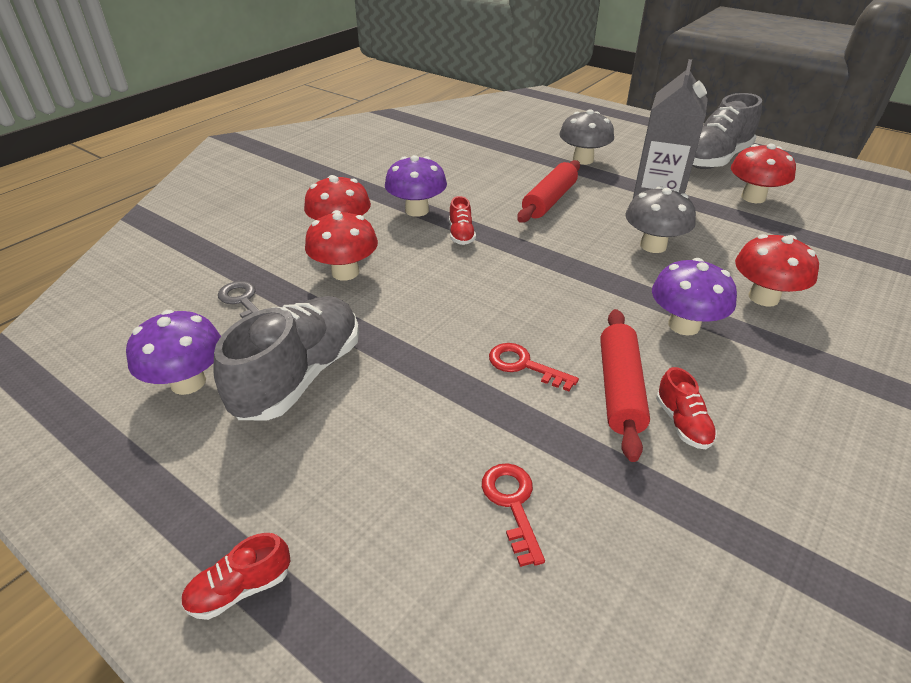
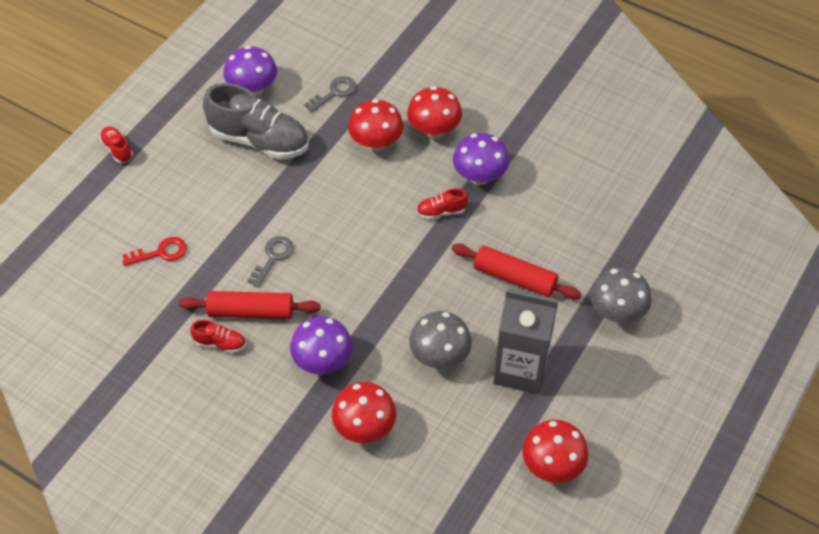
camera: 85 degrees right, 15 degrees up
(524, 365) = (273, 258): red key -> grey key
(682, 423) = (220, 343): red shoe -> red shoe turned 150 degrees counterclockwise
(714, 159) = (647, 447): grey shoe -> none

